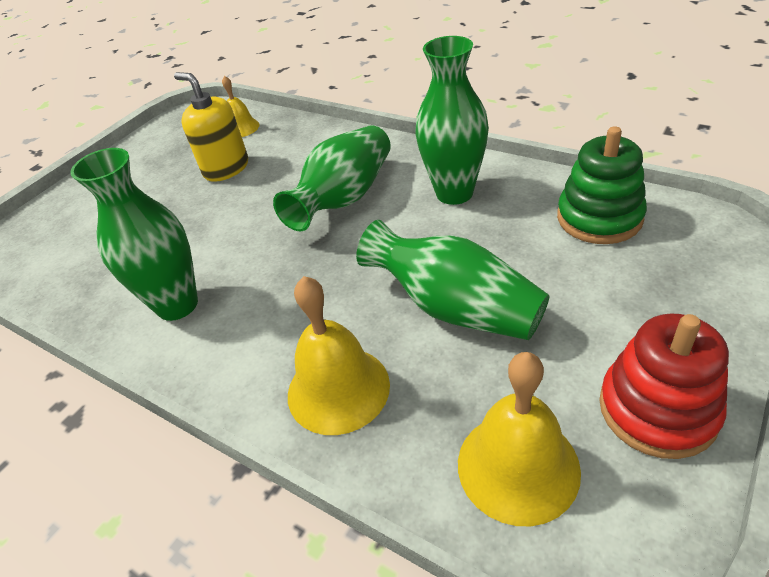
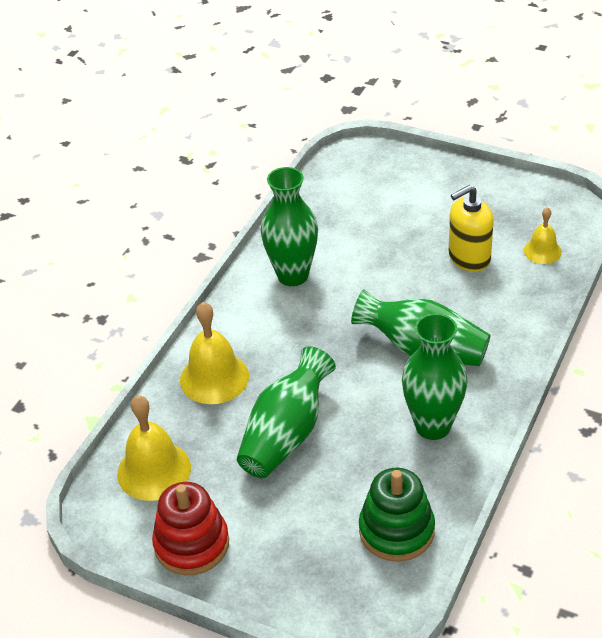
camera: 80 degrees right, 0 degrees up
(226, 168) = (469, 258): yellow soap dispenser -> yellow soap dispenser turned 150 degrees counterclockwise

